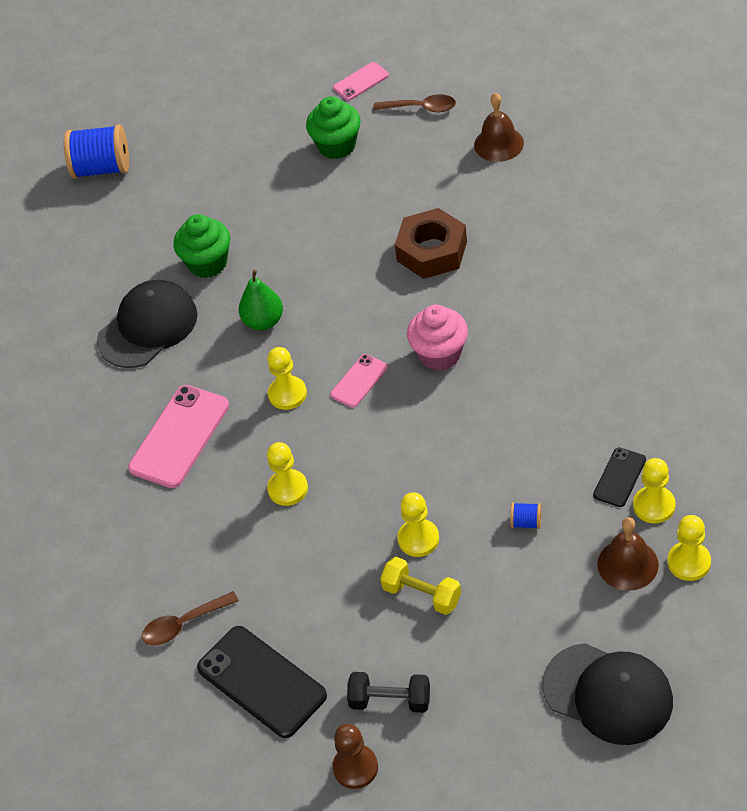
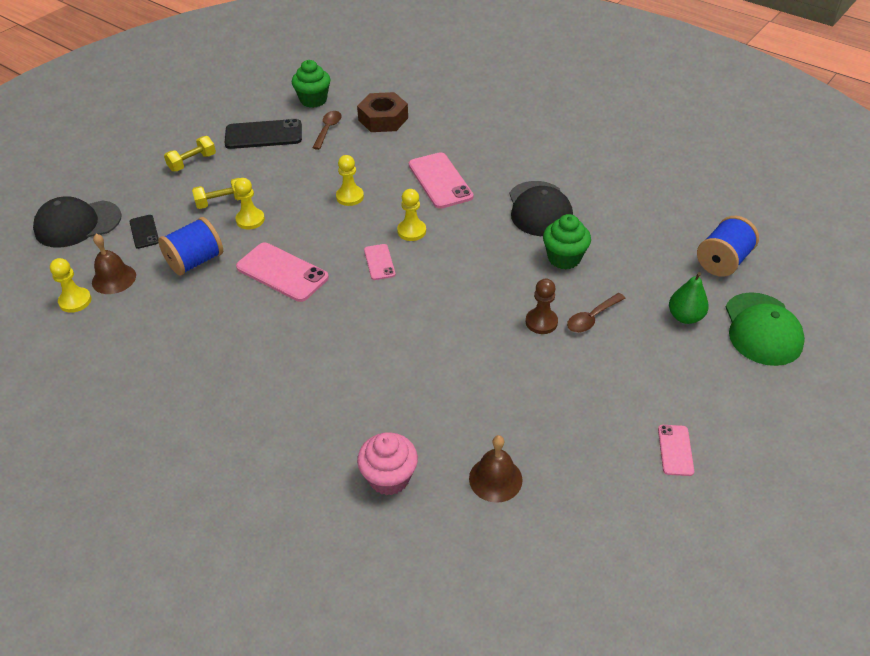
camera: 125 degrees right, 5 degrees down
(173, 105) = (762, 329): none -> green cap
(263, 321) = (480, 253): green pear -> green pear (685, 317)
(337, 146) = (608, 385): green cupcake -> green cupcake (313, 100)
(355, 767) = (183, 137): brown pawn -> brown pawn (541, 322)
(390, 700) = (192, 162): black dumbbell -> yellow dumbbell
(421, 108) = (597, 463): brown spoon -> brown spoon (592, 318)
(432, 251) = (436, 361): brown nut -> brown nut (383, 119)
(440, 354) = (348, 306): pink cupcake -> pink cupcake (389, 478)
(457, 439) = (282, 272): none -> pink phone
(526, 522) = (195, 261): blue spool -> blue spool, size x2.29
(619, 477) = (158, 315): black phone -> black phone (144, 232)
(654, 506) = (121, 314): yellow pawn -> none

